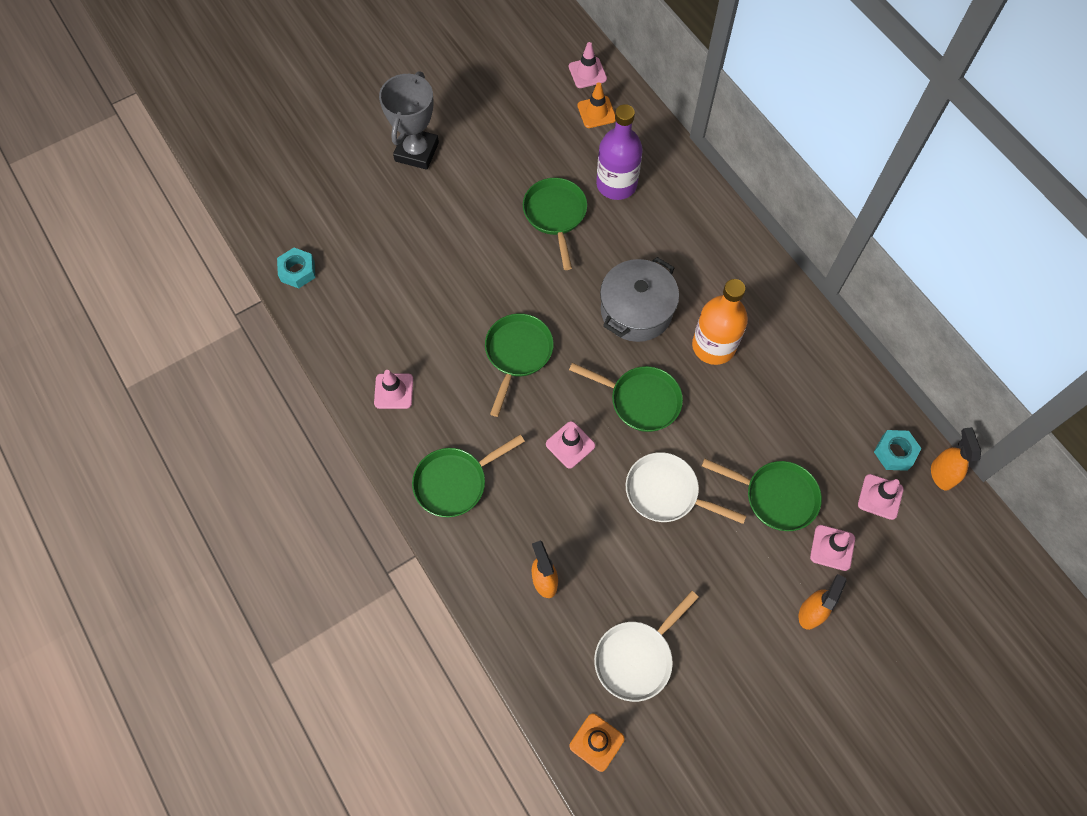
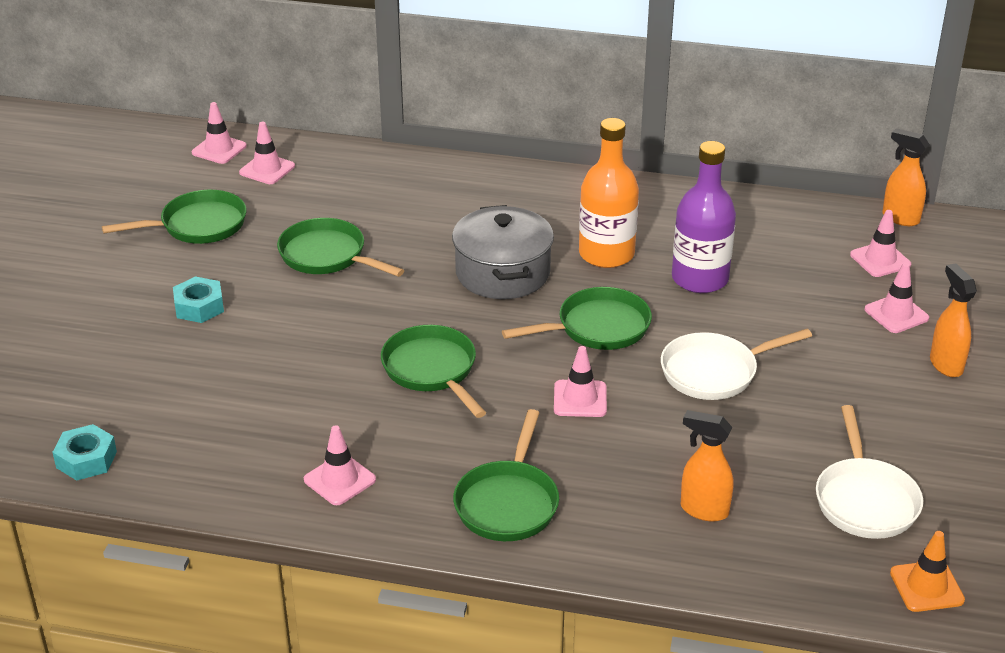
camera: 45 degrees left, 30 degrees down
(416, 152) = (106, 293): grey trophy -> none
(596, 112) = (267, 169): orange traffic cone -> pink traffic cone
(616, 184) = (358, 204): purple bottle -> purple bottle (700, 279)
(776, 496) = (805, 313): green pan -> green pan (198, 225)
(894, 452) = (848, 227): turquoise nut -> turquoise nut (199, 307)

